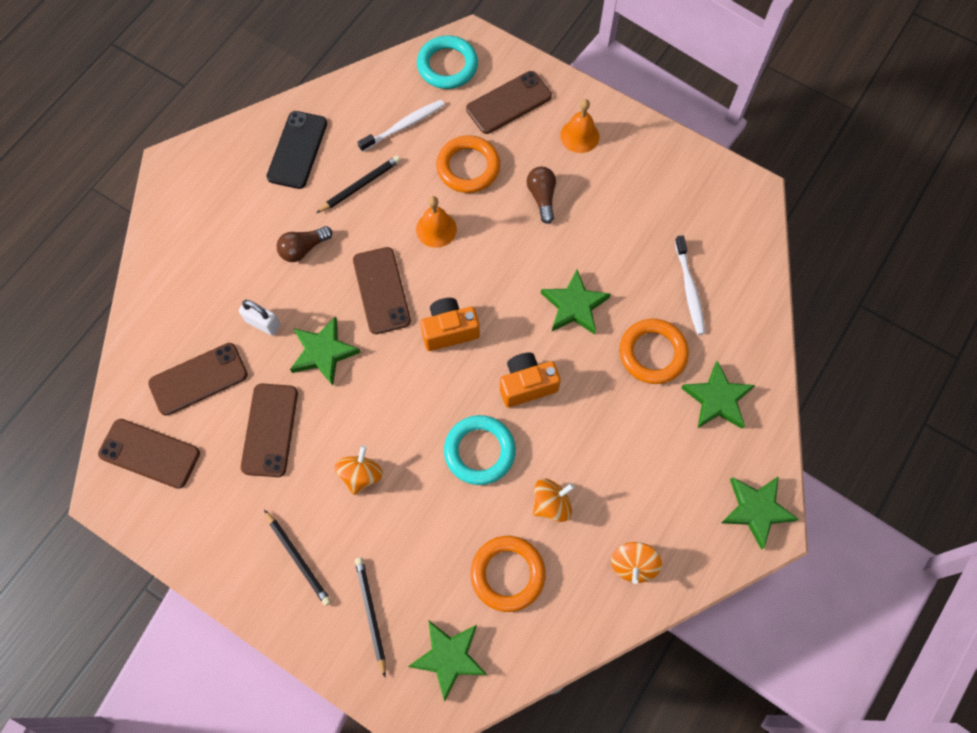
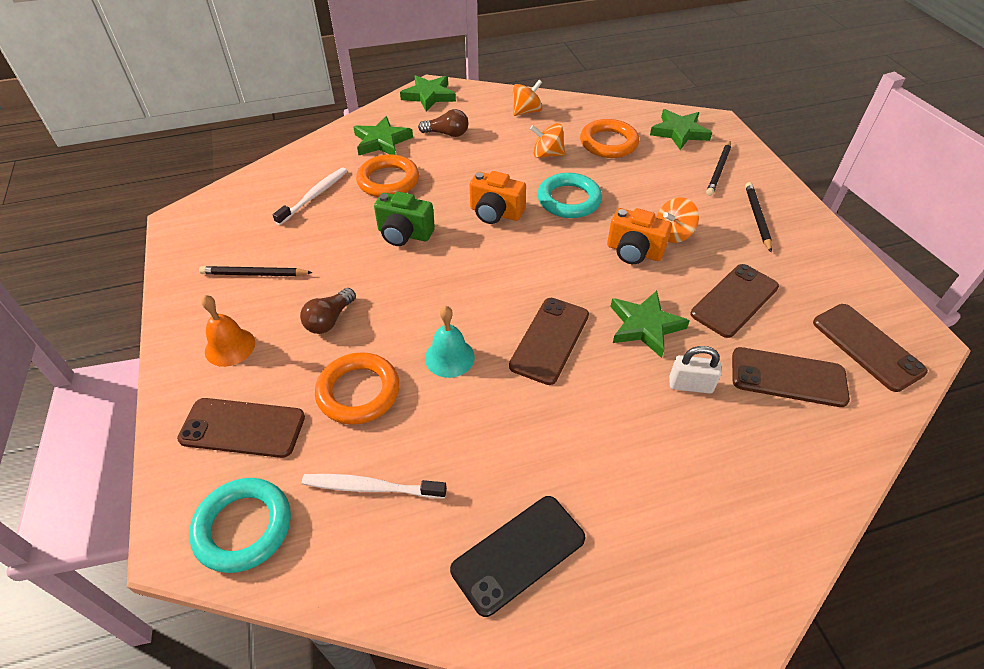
camera: 140 degrees left, 20 degrees down
(263, 323) = (690, 385): white padlock -> white padlock turned 60 degrees counterclockwise
(303, 249) = (598, 428): brown light bulb -> brown light bulb (447, 134)
(360, 185) = (482, 453): black pencil -> black pencil (254, 274)
(436, 229) = (449, 357): orange bell -> turquoise bell
(449, 330) = (518, 276): orange camera -> orange camera (634, 252)
(574, 306) = (404, 234): green star -> green camera

